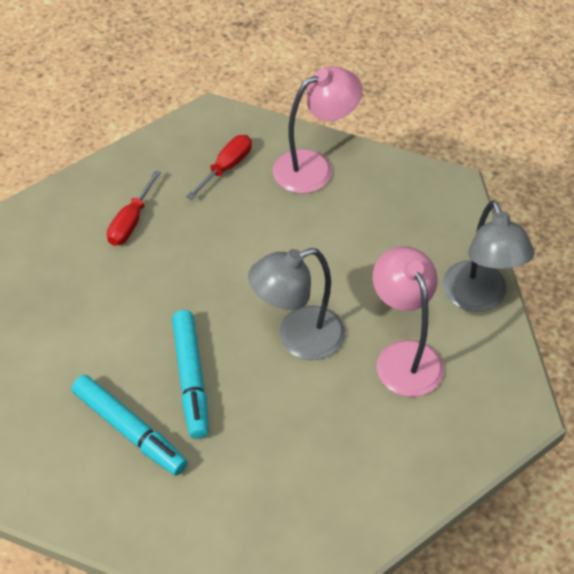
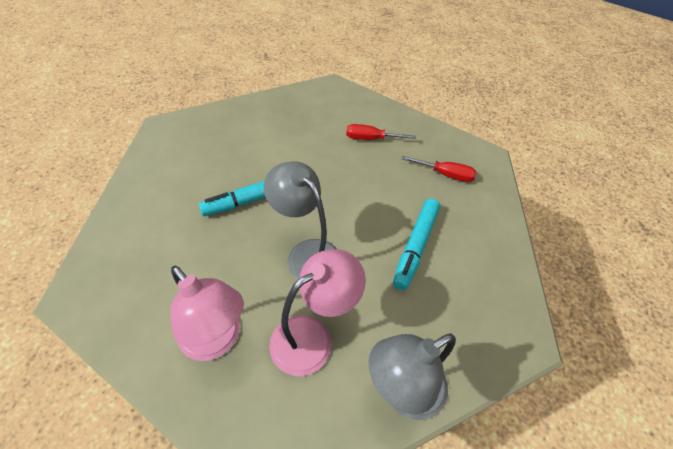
camera: 70 degrees right, 0 degrees up
(130, 430) = (205, 178): turquoise marker -> turquoise marker (415, 246)
(314, 167) = (479, 226): pink lamp -> pink lamp (217, 341)

